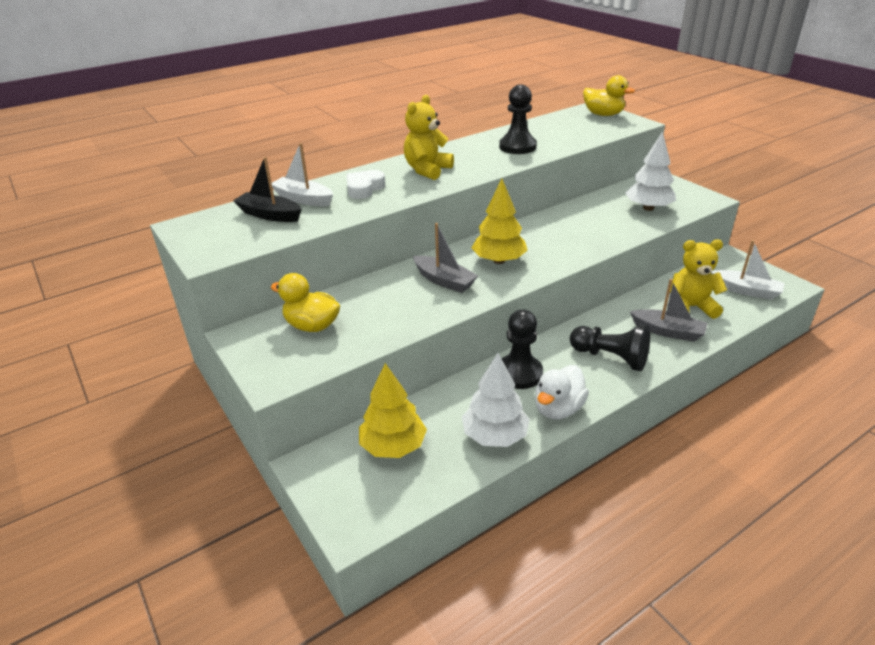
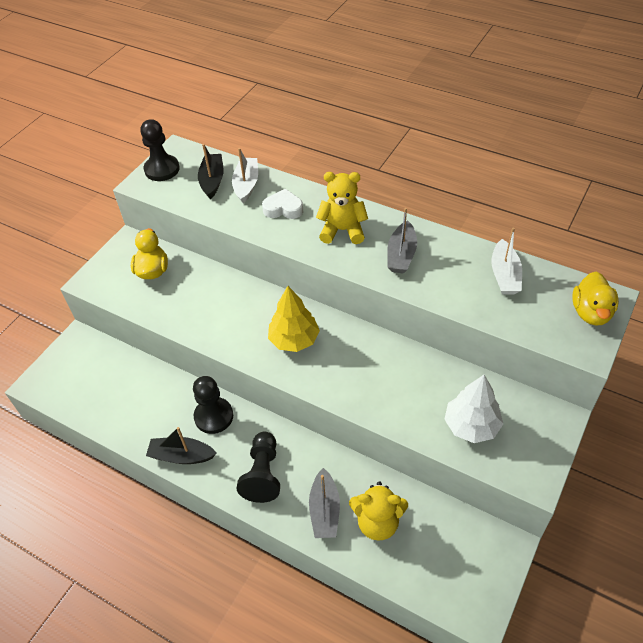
camera: 65 degrees right, 15 degrees up
(393, 446) = (108, 373): yellow tree -> none
(444, 281) = (244, 317): grey boat -> grey boat (401, 255)
(495, 436) = (138, 426): white tree -> none
(517, 147) = (439, 271): black pawn -> black pawn (162, 169)
(558, 409) = (181, 456): white duck -> black boat
(690, 307) = (377, 522): yellow teddy bear -> yellow teddy bear turned 120 degrees clockwise
(746, 290) = (440, 570): white boat -> white boat (504, 275)

